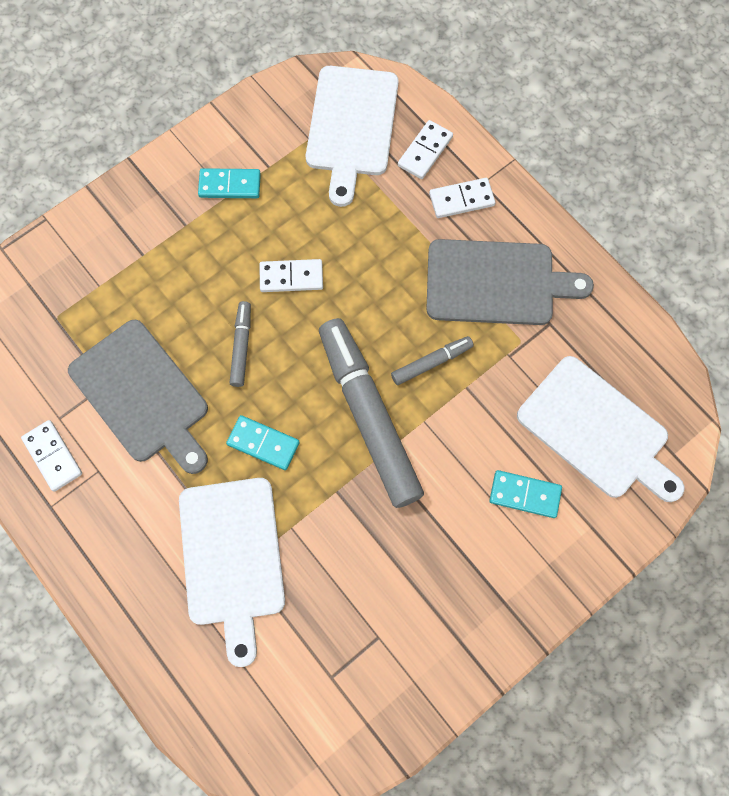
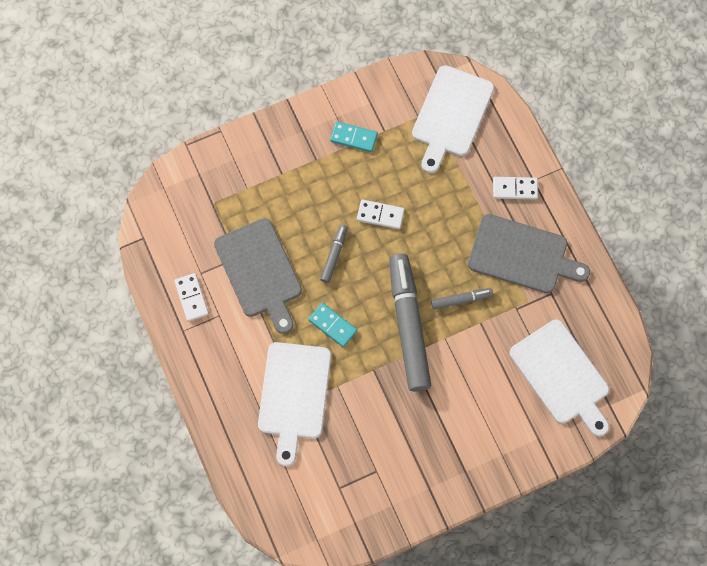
camera: 15 degrees right, 0 degrees up
(425, 151) = (499, 147): white domino -> none
(525, 494) = (499, 405): turquoise domino -> none

